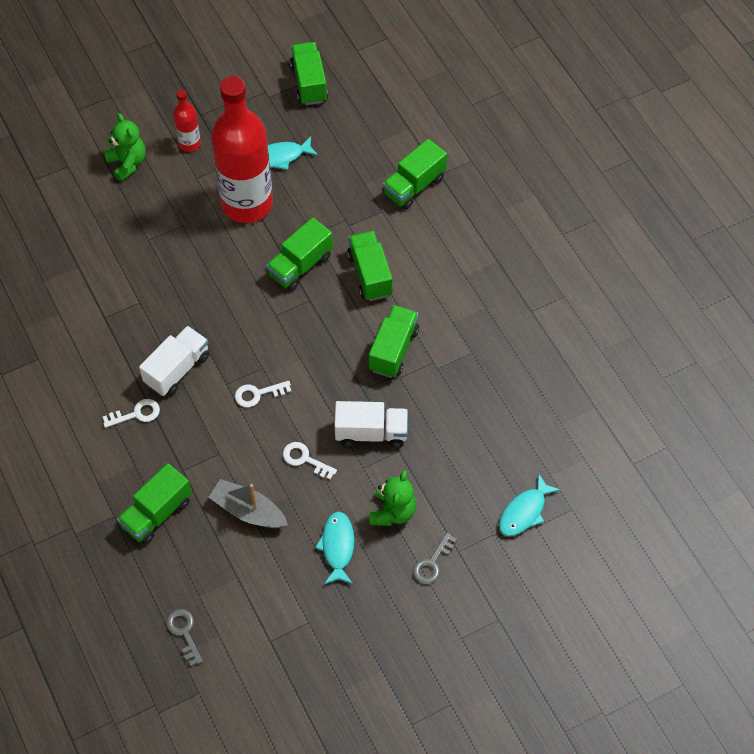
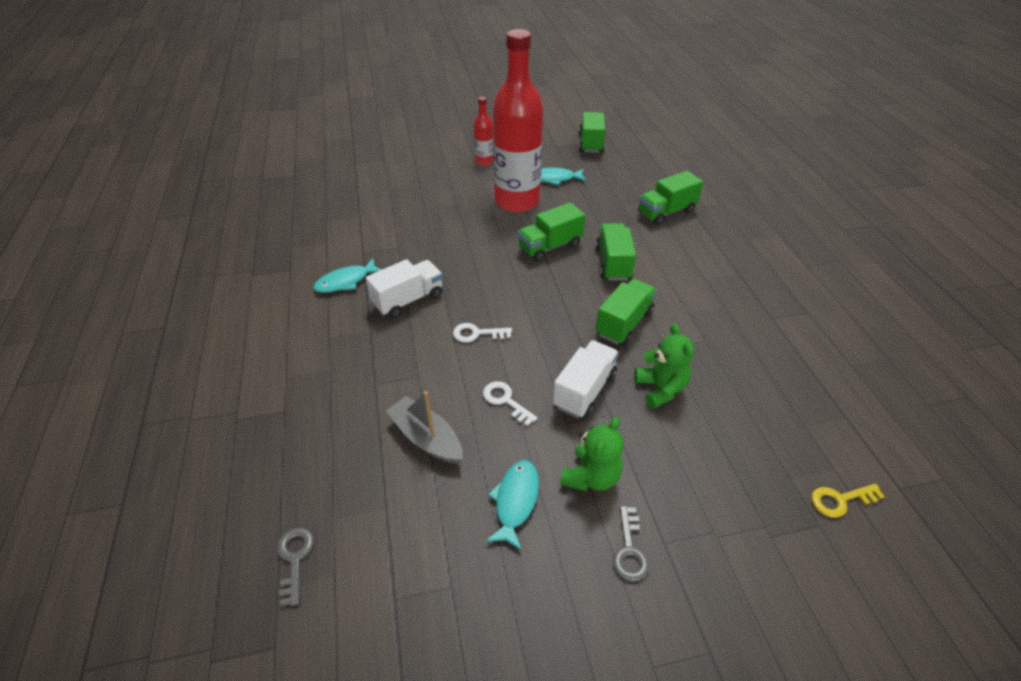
camera: 15 degrees right, 15 degrees down
(127, 163) = (431, 164): green teddy bear -> green teddy bear (660, 389)
(136, 414) = (353, 327): white key -> none
(157, 513) = (329, 418): green truck -> none
(371, 433) = (584, 391): white truck -> white truck turned 75 degrees counterclockwise
(432, 563) = (629, 550): grey key -> grey key turned 45 degrees counterclockwise
(524, 512) = (757, 514): turquoise fish -> turquoise fish (346, 281)
(586, 484) = (840, 500): none -> yellow key

